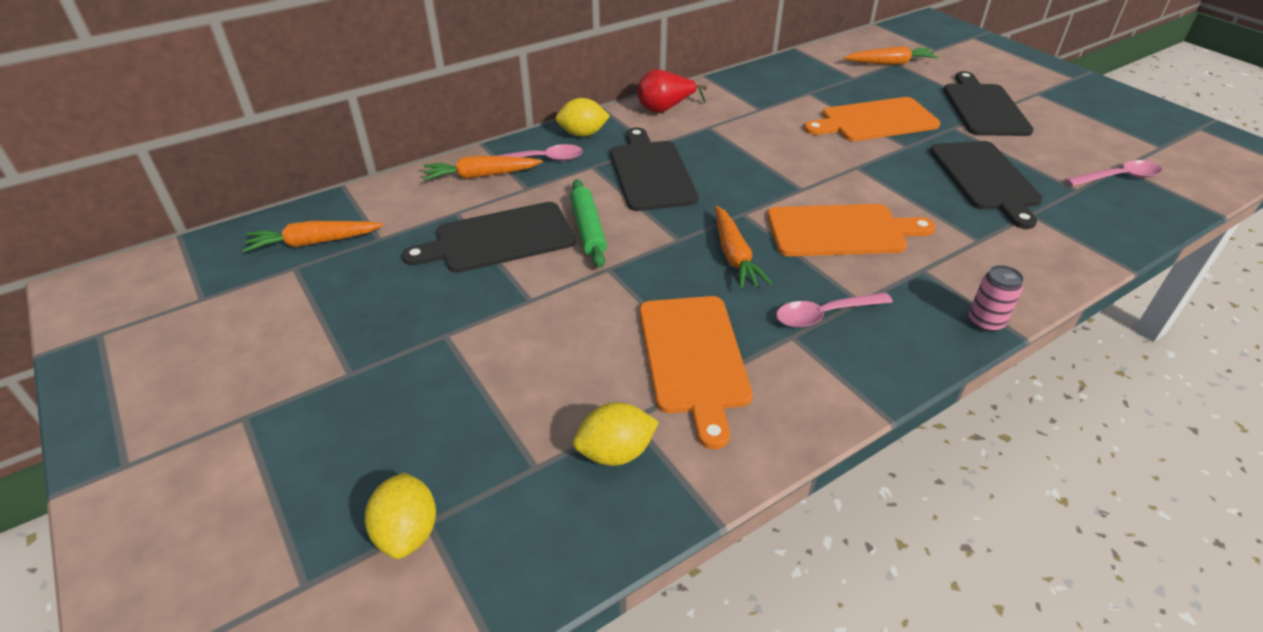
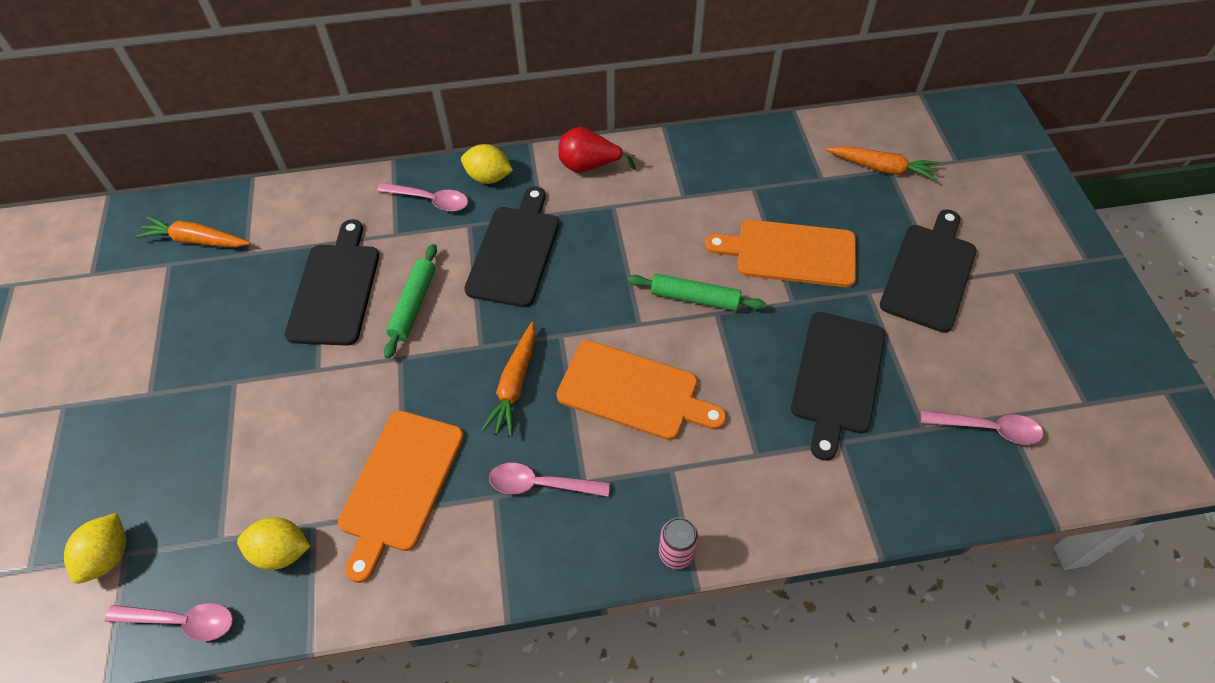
camera: 25 degrees right, 15 degrees up
(481, 176) = (367, 204): orange carrot -> none
(499, 239) = (335, 289): black cutting board -> black cutting board turned 90 degrees clockwise
(550, 558) = (182, 621): none -> pink spoon
(830, 163) = (695, 298): none -> green rolling pin

